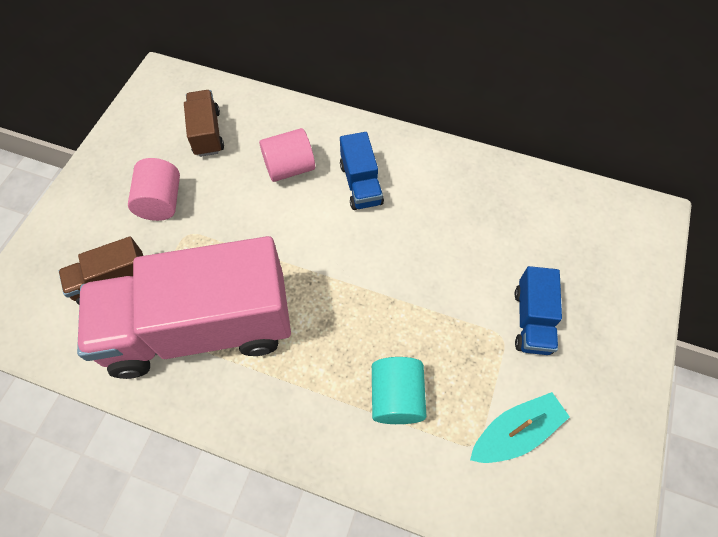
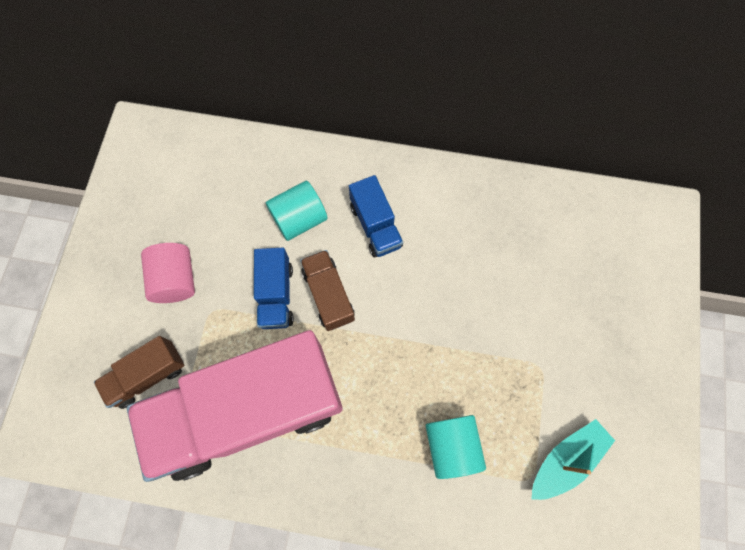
camera: 10 degrees left, 10 degrees up
(207, 133) = (204, 192): brown truck -> brown truck (328, 295)
(289, 168) = (299, 219): pink cylinder -> turquoise cylinder
(532, 320) = (565, 345): blue truck -> blue truck (276, 295)

